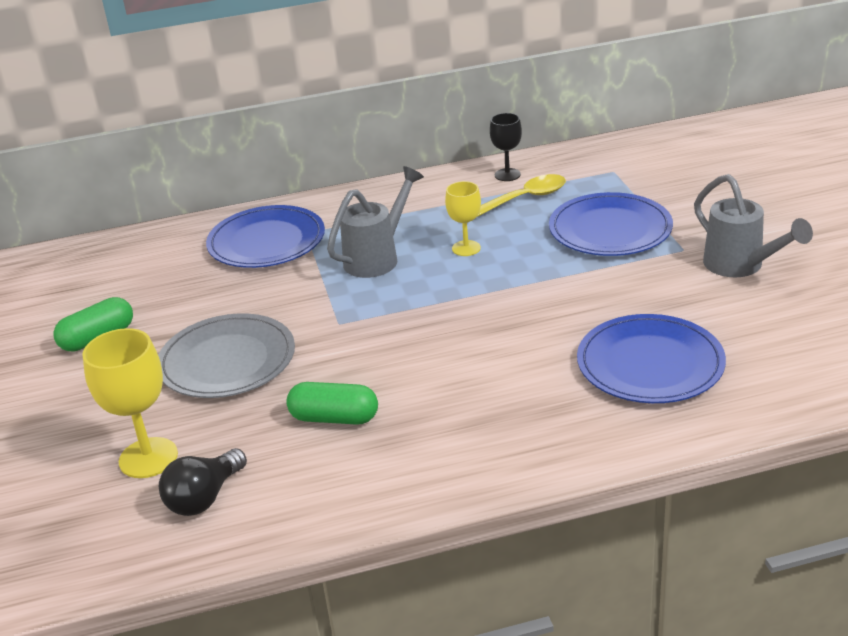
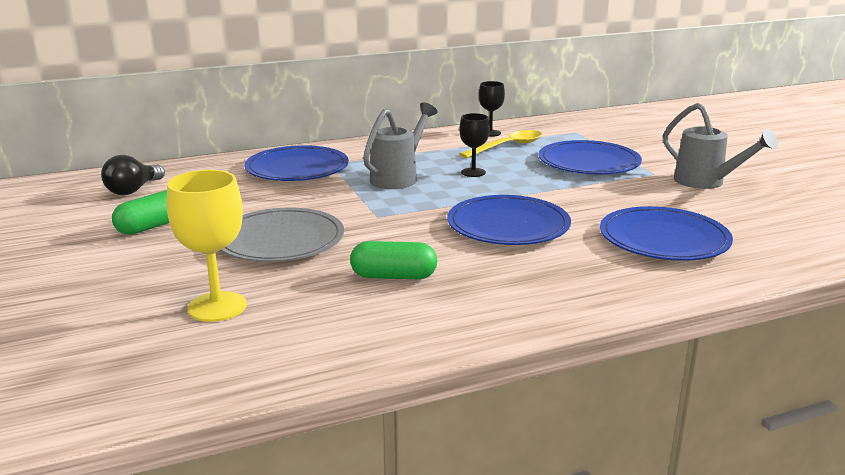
camera: 10 degrees left, 10 degrees down
(204, 498) = (281, 335): black light bulb -> black light bulb (133, 190)
(466, 248) = (473, 172): yellow goblet -> black goblet
(480, 339) = (508, 225): none -> blue plate

